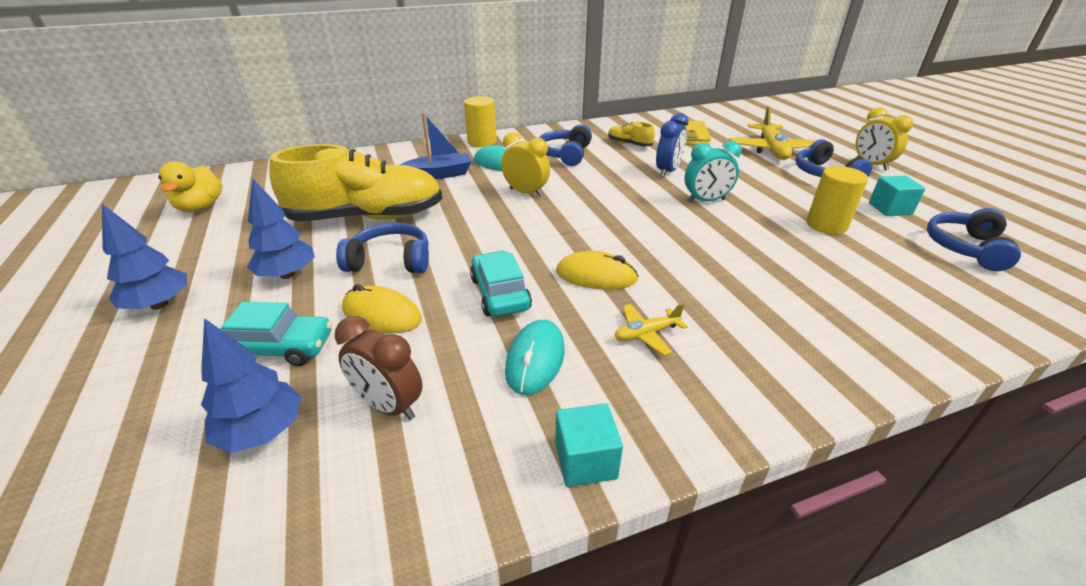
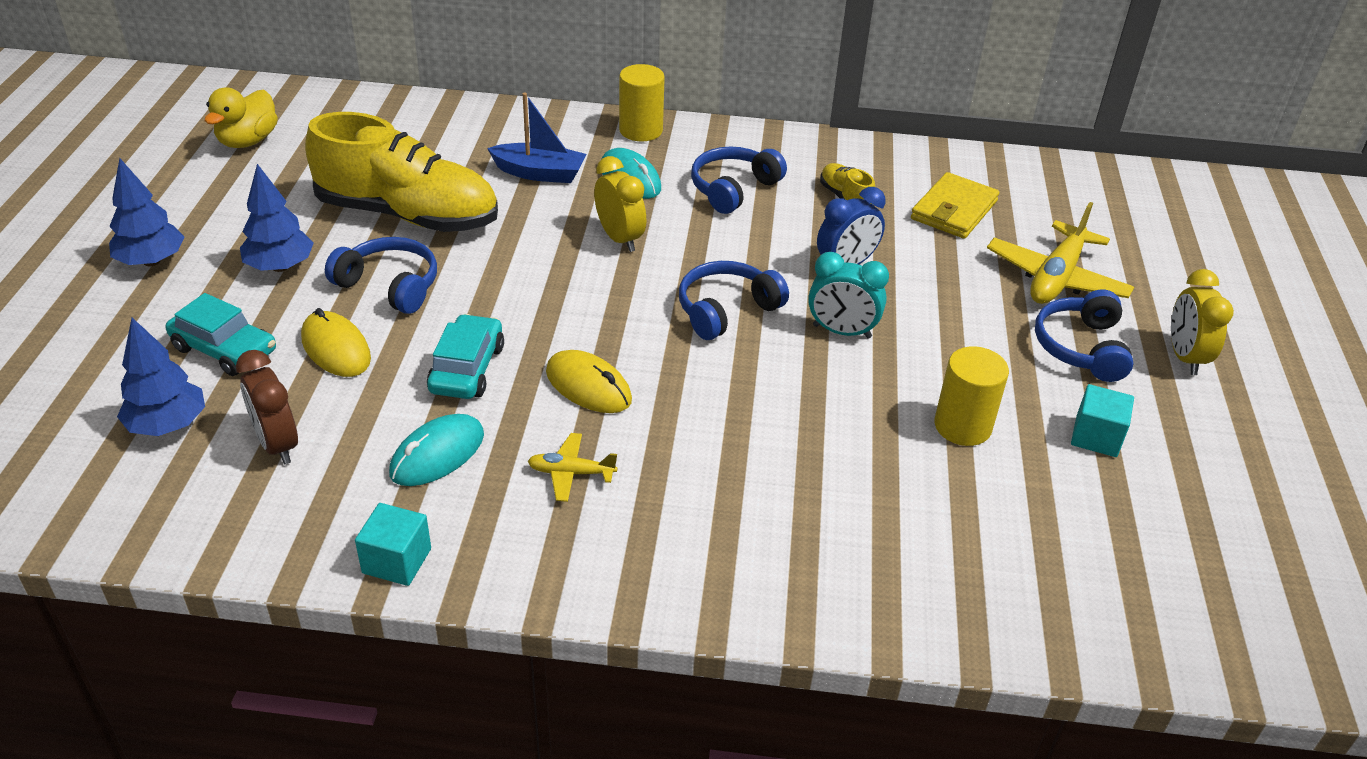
camera: 25 degrees right, 5 degrees up
(965, 248) = (1114, 531): blue headphones -> blue headphones (726, 310)

